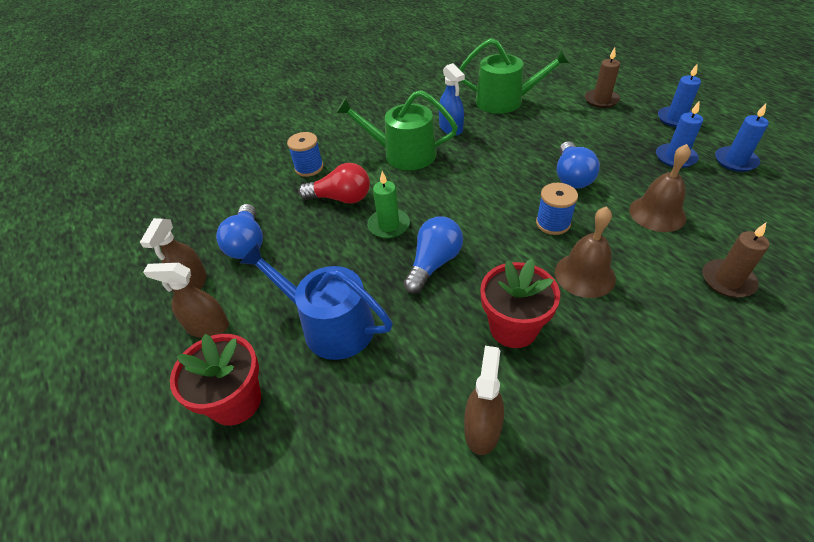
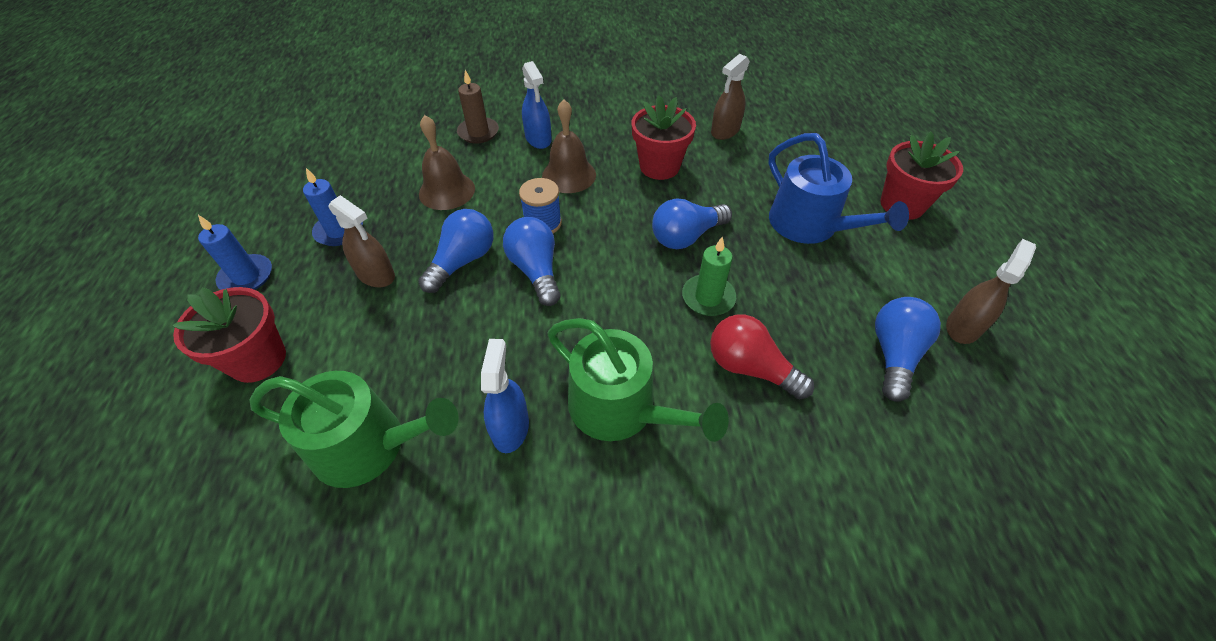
camera: 155 degrees left, 5 degrees up
(208, 327) = (935, 271): brown spray bottle -> brown spray bottle (376, 275)
(309, 168) = (781, 461): blue spool -> none
(505, 101) = (369, 445): green watering can -> green watering can turned 150 degrees clockwise
(519, 192) = (536, 270): none -> blue light bulb
(601, 100) = (258, 359): brown candle -> red flower pot
(664, 302) = (538, 139): none -> blue spray bottle
(735, 161) = (301, 201): blue candle -> none

